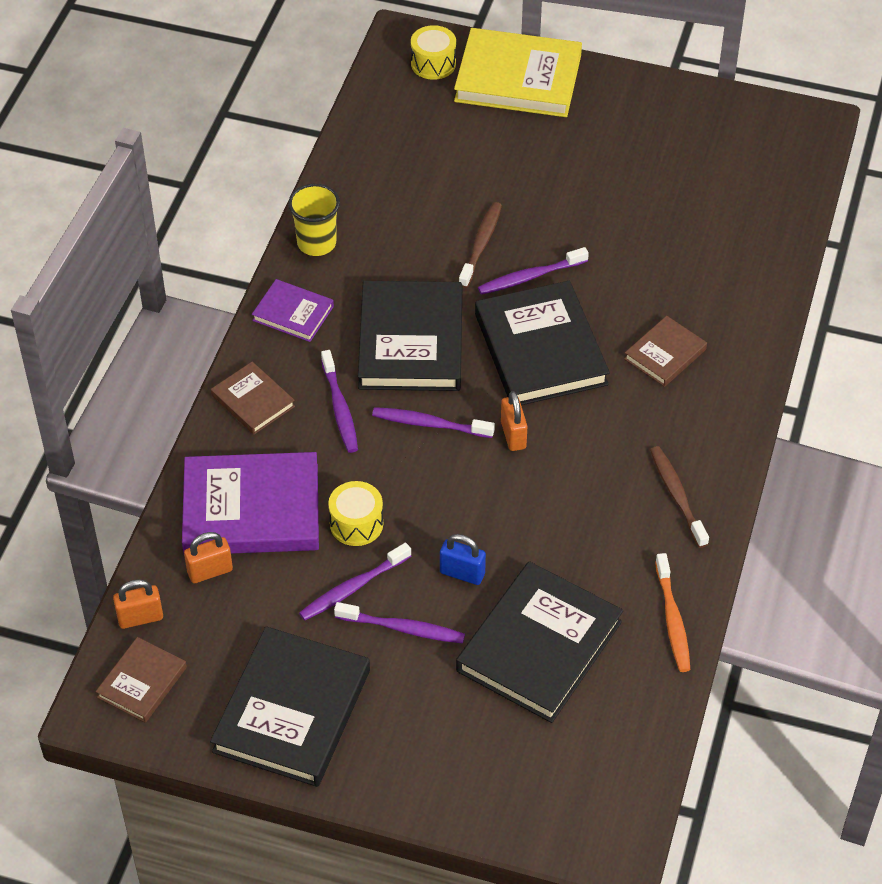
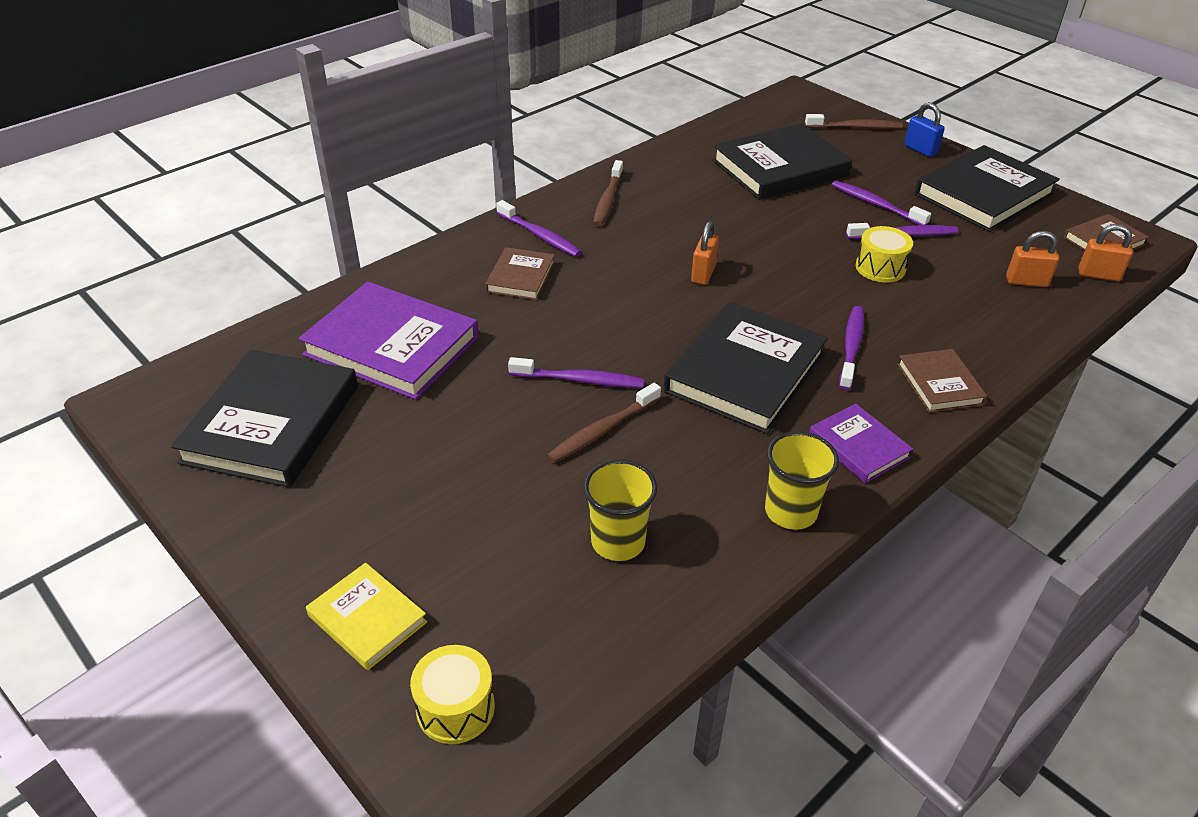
camera: 150 degrees left, 10 degrees down
(251, 509) = (973, 307): purple book -> purple book (392, 346)
(413, 176) = (618, 542): none -> yellow cup
(429, 424) = (772, 306): purple toothbrush -> purple toothbrush (540, 235)
(462, 573) = (810, 215): blue padlock -> blue padlock (920, 150)
(497, 789) = (855, 127): none -> brown toothbrush
(518, 78) = (367, 619): yellow book -> yellow book, size x0.52
(540, 349) = (625, 320): black book -> black book (272, 424)
(665, 354) = (520, 277): brown book -> brown book turned 60 degrees counterclockwise
(672, 619) = (676, 151): orange toothbrush -> none

